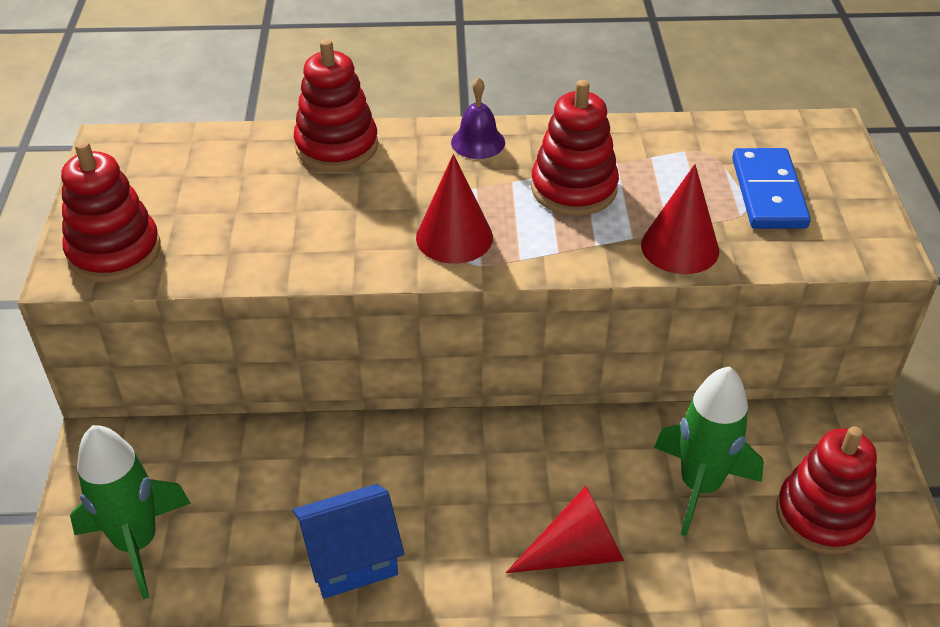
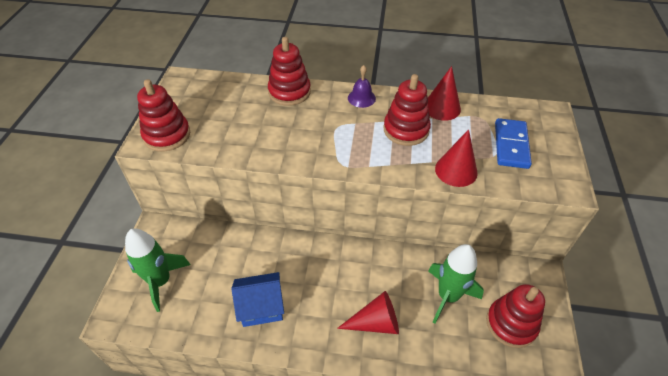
camera: 10 degrees right, 5 degrees up
(454, 237) = (337, 149): red cone -> red cone (441, 107)

